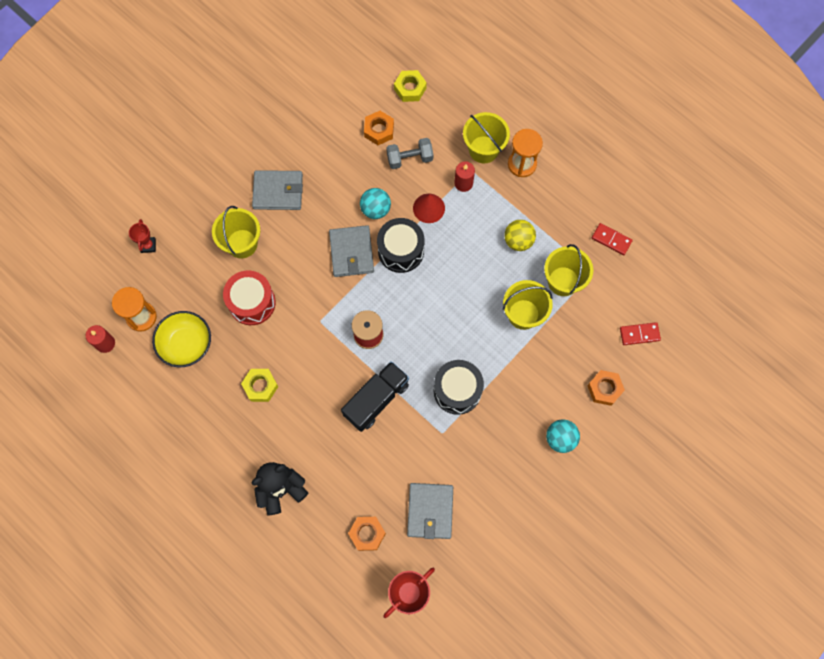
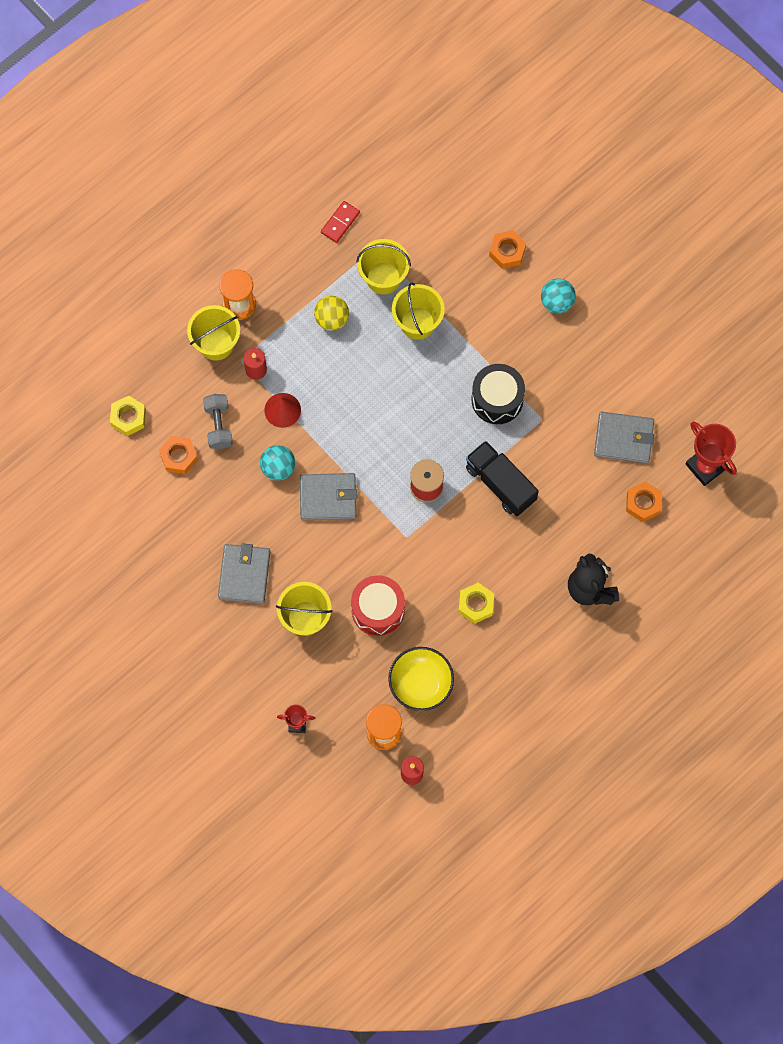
camera: 85 degrees left, 0 degrees up
(401, 251) = (331, 444): black drum -> none
(639, 334) = (450, 209): red domino -> none

